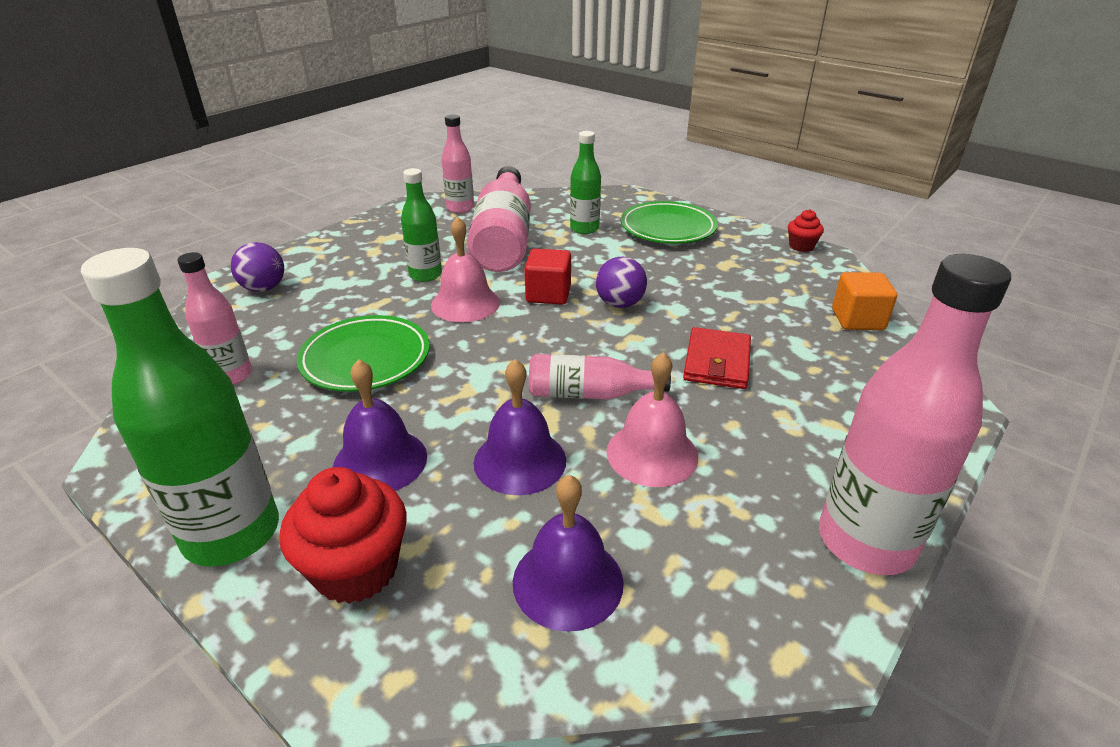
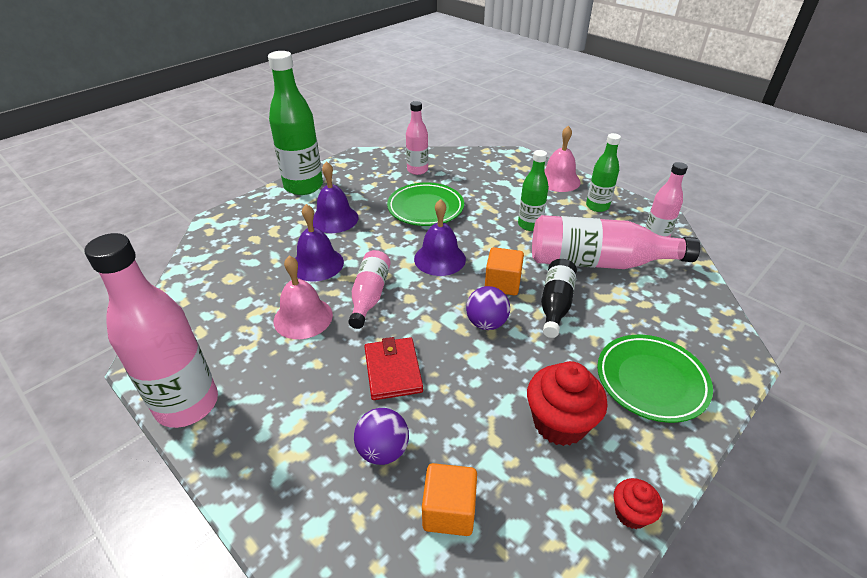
camera: 95 degrees right, 5 degrees up
(264, 288) = (508, 167): purple ball -> purple ball (383, 450)
(356, 569) = (268, 217): red cupcake -> red cupcake (559, 423)
(465, 303) = (489, 243): pink bell -> pink bell (558, 180)
(548, 294) = (502, 284): red cube -> orange cube
(567, 581) = (228, 276): purple bell -> purple bell (440, 259)
(579, 264) = (555, 304): none -> black bottle
(584, 229) = (632, 314): green bottle -> green bottle (597, 206)
(717, 362) = (393, 370): red wallet -> red wallet turned 60 degrees clockwise

